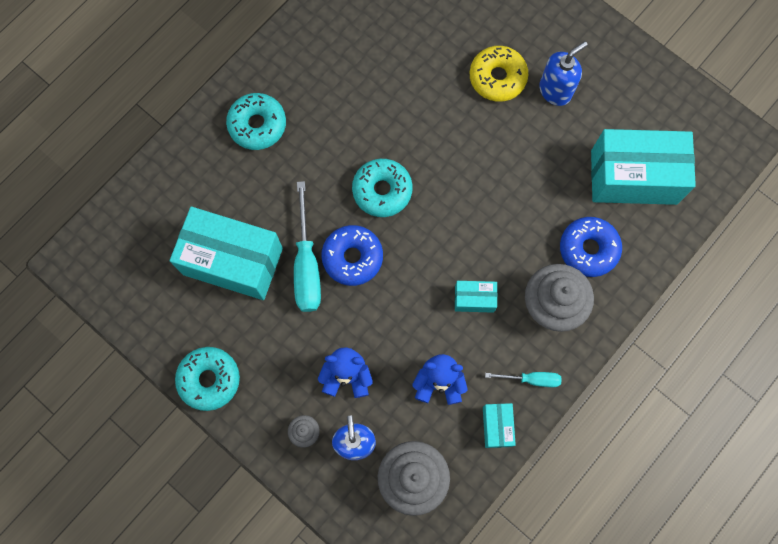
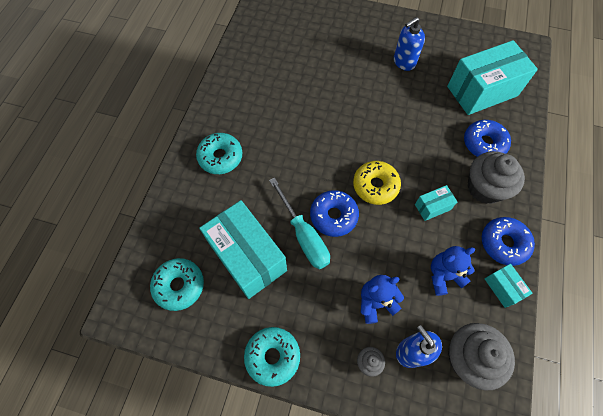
camera: 25 degrees left, 10 degrees down
(233, 261) = (247, 257): turquoise box -> turquoise box turned 60 degrees clockwise
(382, 191) = (329, 164): turquoise donut -> turquoise donut (179, 286)
(497, 78) = (364, 68): yellow donut -> yellow donut (375, 186)
(531, 379) = (503, 243): turquoise screwdriver -> blue donut
(555, 91) = (404, 62): blue soap dispenser -> blue soap dispenser turned 150 degrees counterclockwise

